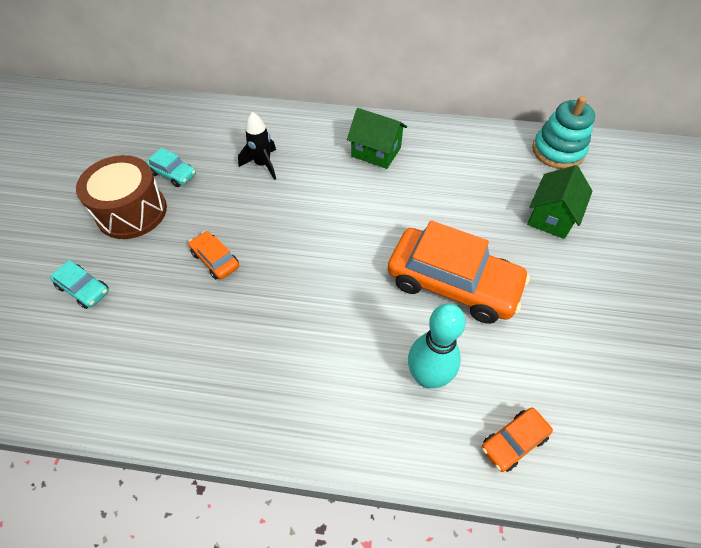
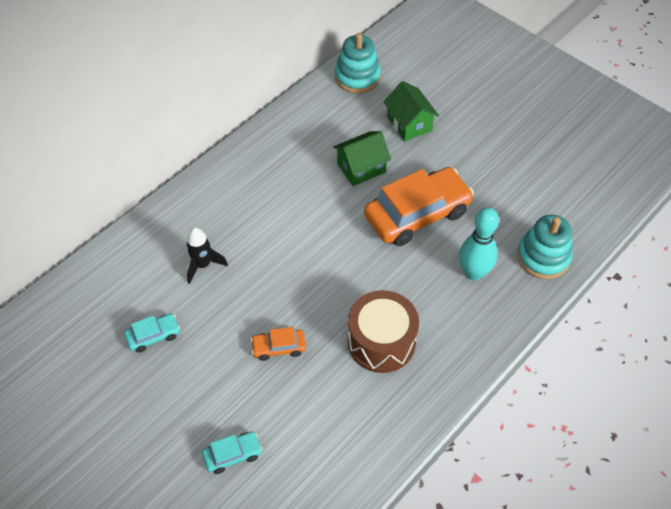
camera: 55 degrees left, 0 degrees up
(132, 212) = (173, 386): brown drum -> brown drum (381, 342)
(376, 152) = (259, 182): green house -> green house (361, 168)
(513, 442) = (543, 257): orange car -> turquoise stacking toy

